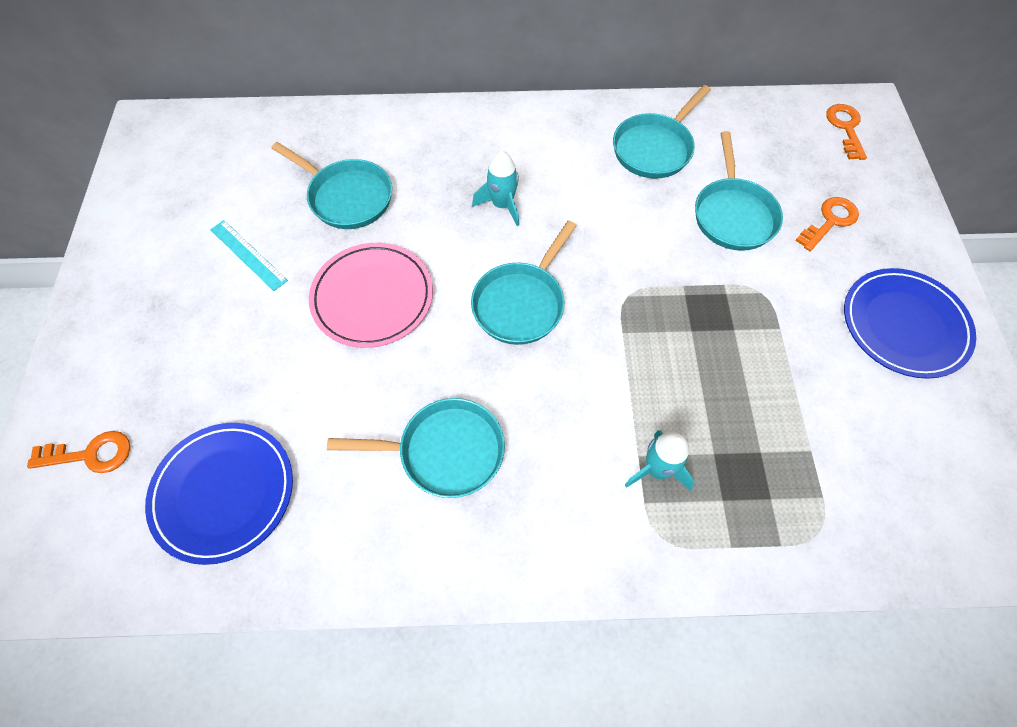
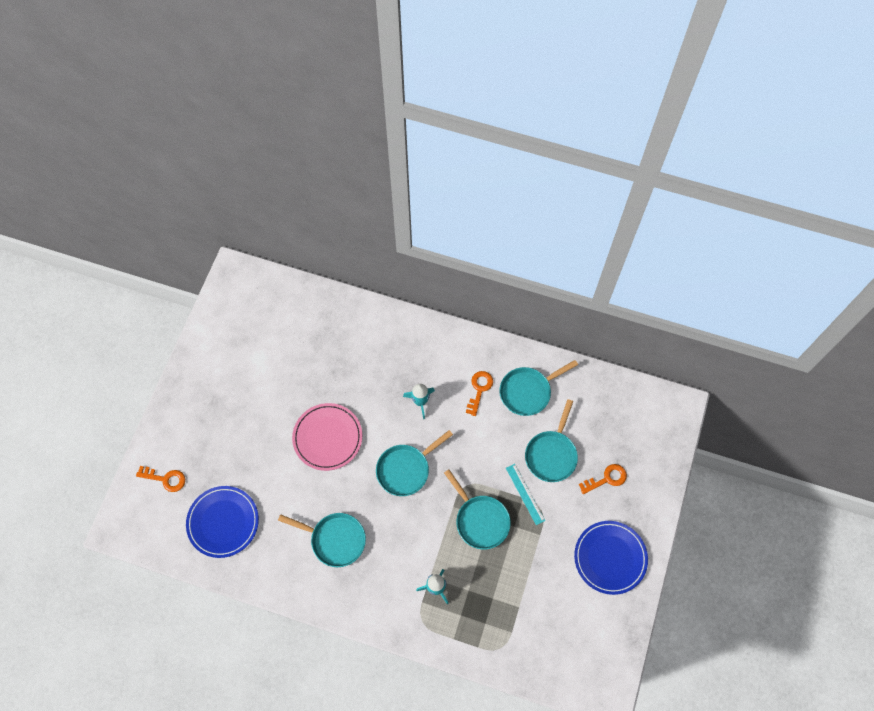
camera: 20 degrees right, 5 degrees up
(248, 255) = (269, 386): turquoise ruler -> turquoise ruler (525, 494)
(347, 197) = (334, 365): turquoise pan -> turquoise pan (480, 520)
(845, 128) = (655, 417): orange key -> orange key (479, 389)

